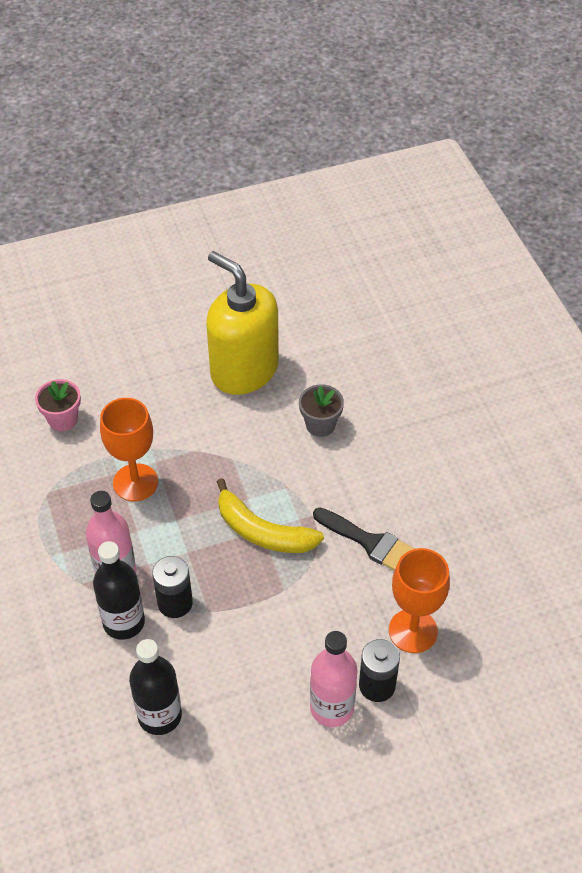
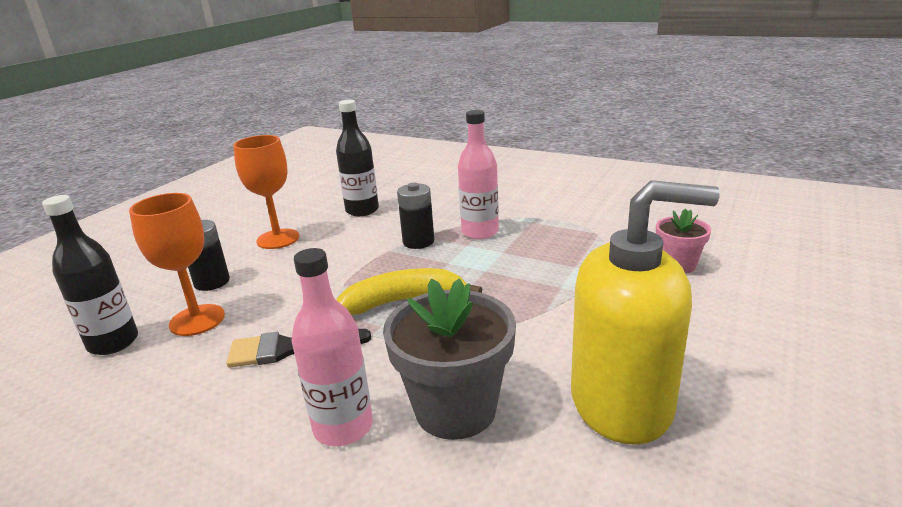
camera: 140 degrees right, 25 degrees down
(124, 622) = (439, 221): black bottle -> black bottle (113, 342)
(135, 482) = (551, 269): orange goblet -> orange goblet (278, 239)
(320, 425) = (455, 409): grey flower pot -> grey flower pot, size x1.77
(332, 708) = (242, 259): pink bottle -> pink bottle (343, 427)

